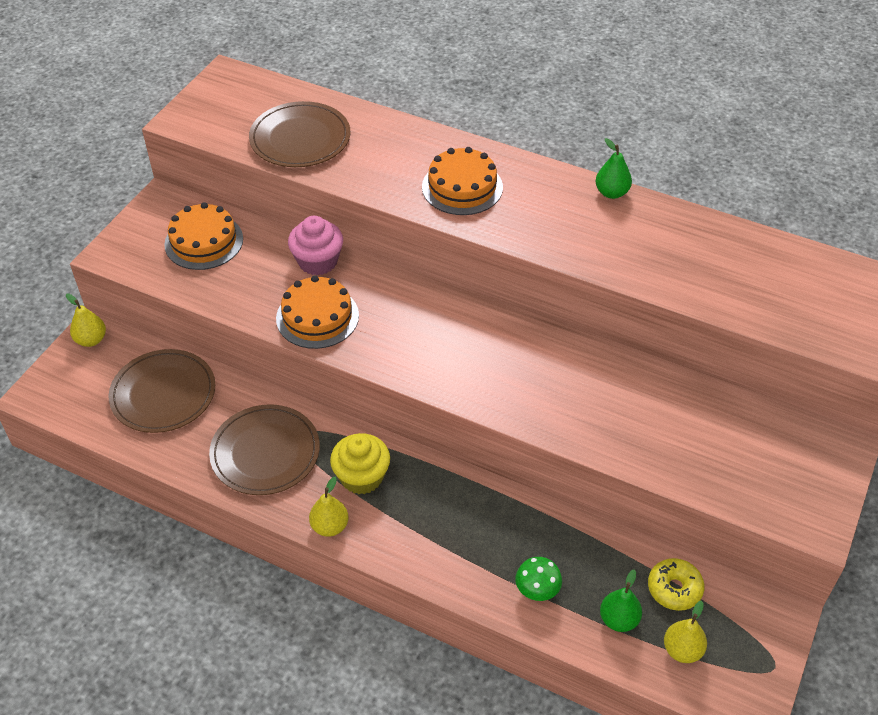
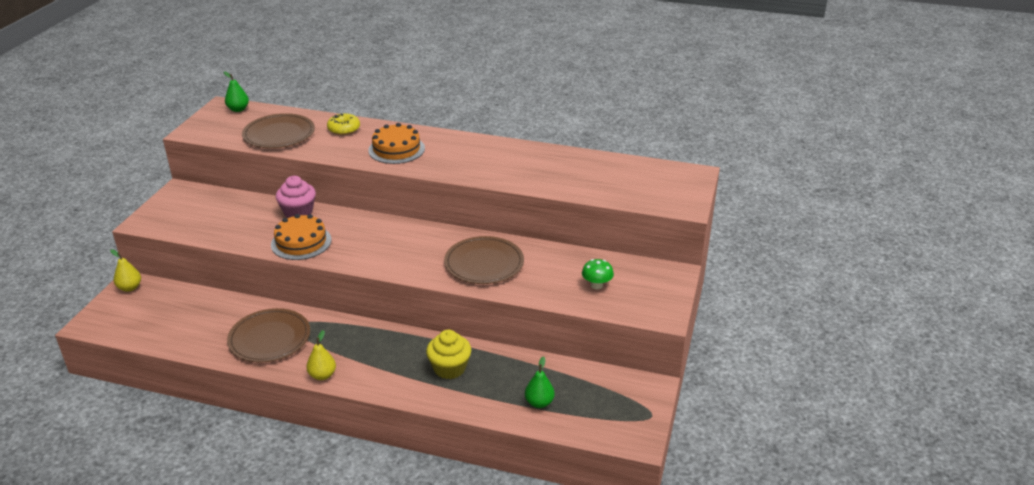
camera: 10 degrees left, 15 degrees down
(163, 394) = (188, 313): brown plate -> brown plate (484, 263)
(204, 241) = (213, 209): orange cake -> none
(361, 477) = (343, 344): yellow cupcake -> yellow cupcake (449, 368)
(537, 590) = (479, 393): green mushroom -> green mushroom (596, 285)
(611, 193) = (499, 143): green pear -> green pear (238, 109)
(674, 589) = (576, 380): yellow donut -> yellow donut (344, 129)
(682, 650) = (586, 414): yellow pear -> none

